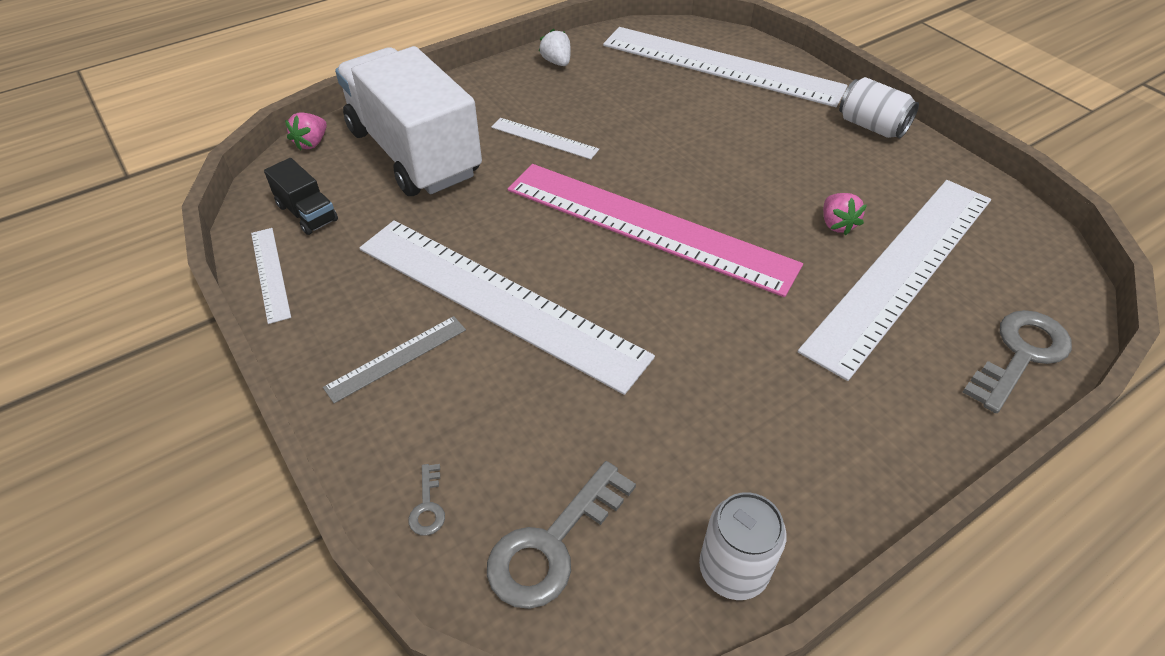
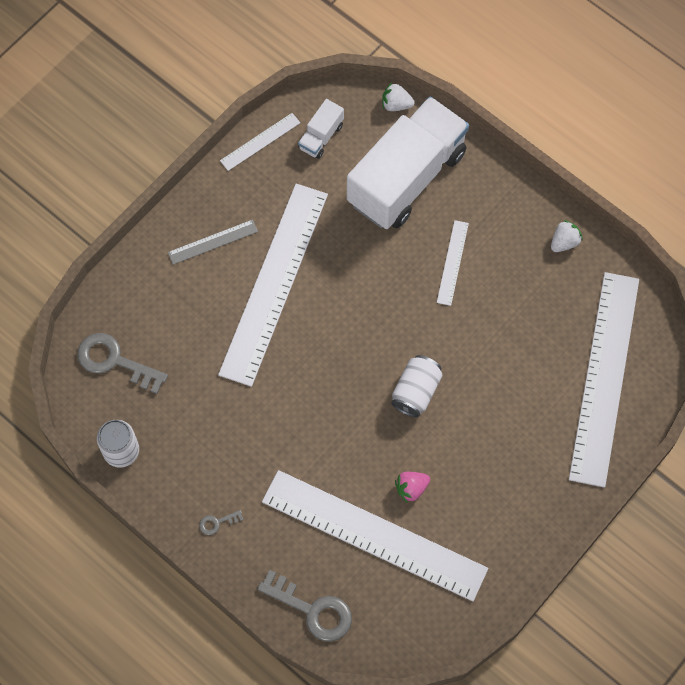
camera: 75 degrees right, 20 degrees up
(307, 213) = (321, 136): black truck -> white truck
(312, 143) = (396, 104): pink strawberry -> white strawberry
(396, 358) = (213, 242): grey ruler -> grey ruler turned 60 degrees counterclockwise
(427, 506) = (122, 294): grey key -> grey key (217, 522)
(648, 226) = (371, 359): pink ruler -> none
(871, 126) = (549, 510): white can -> white can (416, 391)

